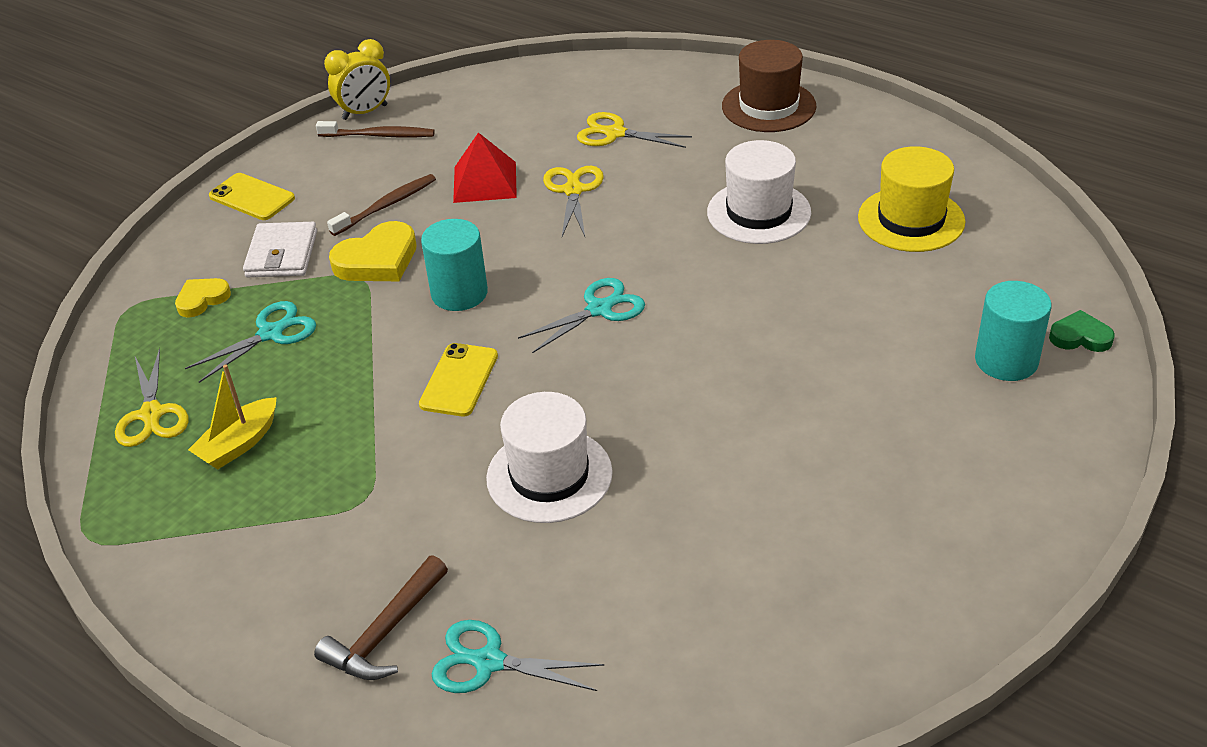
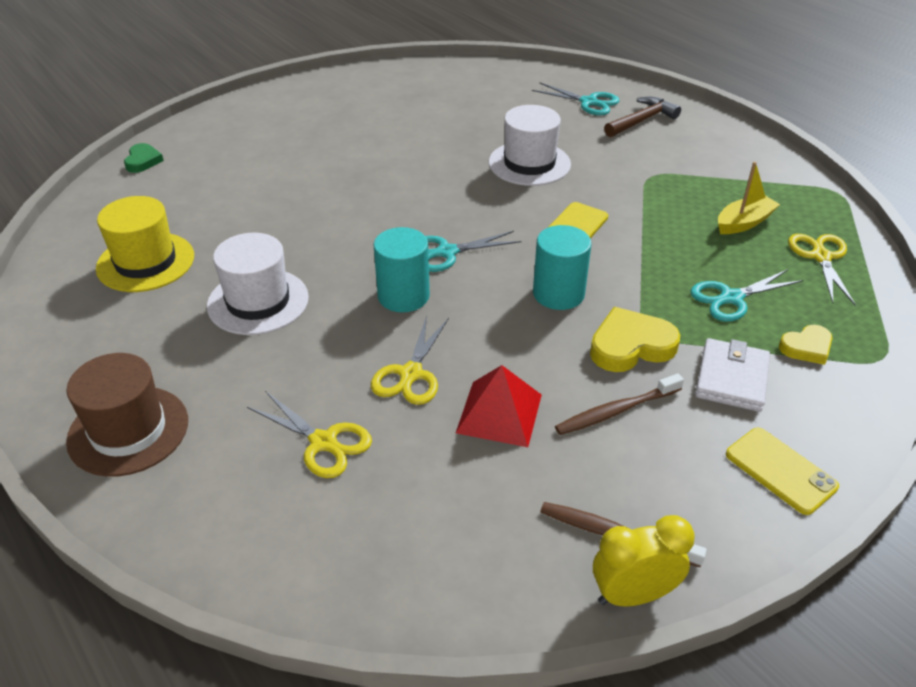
camera: 165 degrees left, 0 degrees up
(1006, 360) = (203, 159): turquoise cylinder -> turquoise cylinder (403, 296)
(1080, 337) = (143, 161): green heart -> green heart turned 120 degrees counterclockwise

